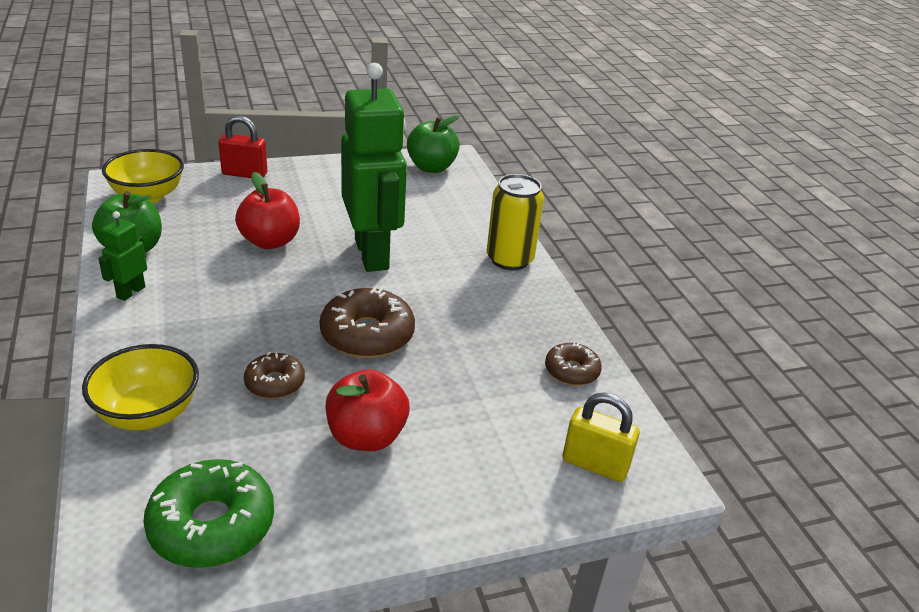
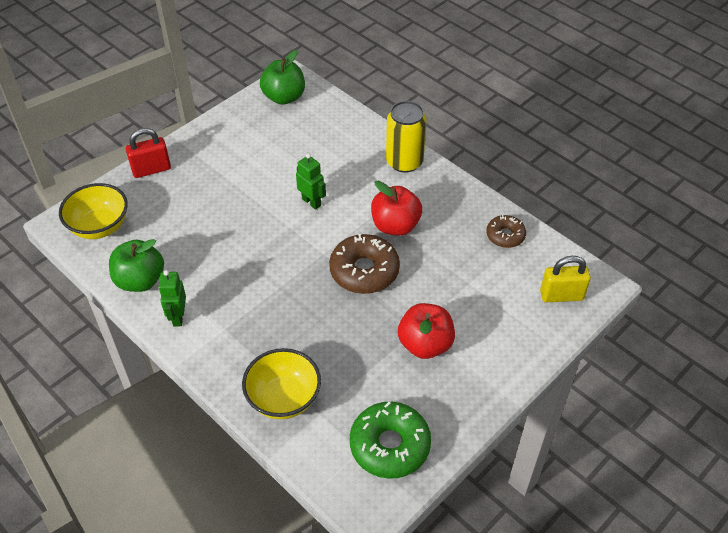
camera: 25 degrees left, 15 degrees up
(270, 241) = (231, 225): red apple -> red apple (395, 226)
(275, 383) = (339, 336): brown donut -> none
(372, 254) = (311, 202): green robot -> green robot, size x0.43

